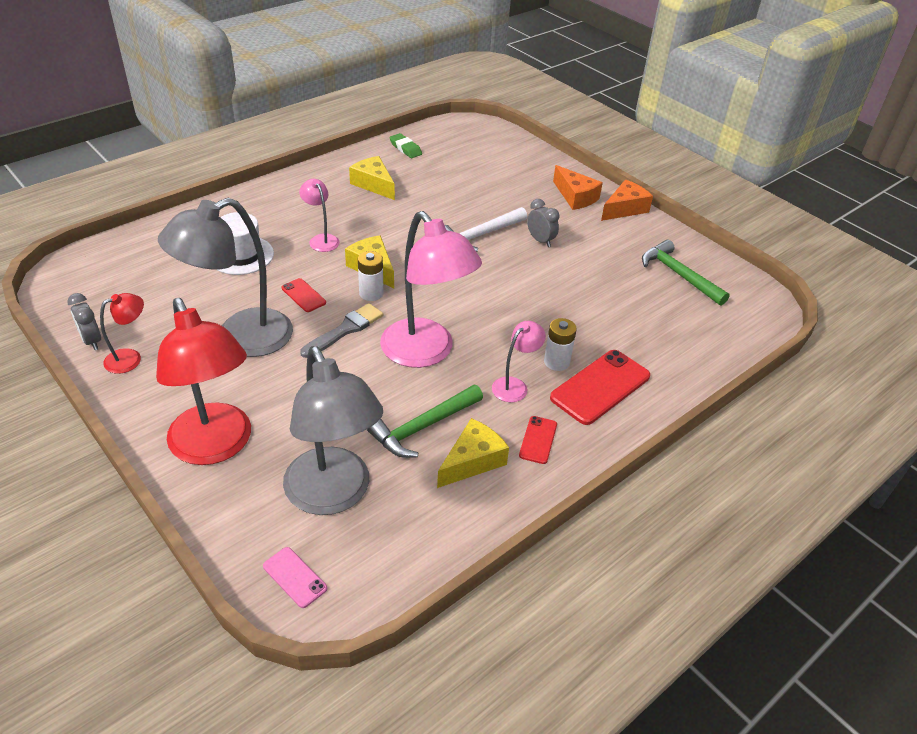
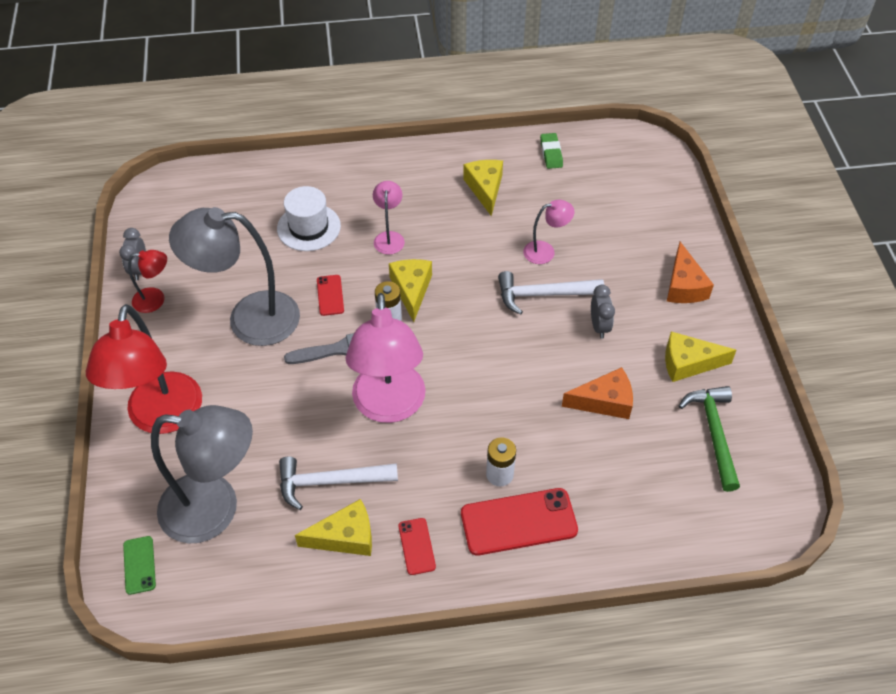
camera: 35 degrees right, 10 degrees up
(294, 577) = (139, 565): pink phone -> green phone
(334, 495) = (215, 509): grey lamp -> grey lamp turned 90 degrees counterclockwise
(423, 427) = (330, 482): green hammer -> white hammer
(514, 385) = (441, 480): pink lamp -> pink lamp (545, 251)
(538, 440) = (417, 546): red phone -> red phone turned 60 degrees counterclockwise
(622, 240) = (688, 363): none -> yellow cheese
(624, 209) = (726, 323): orange cheese -> orange cheese (604, 401)

